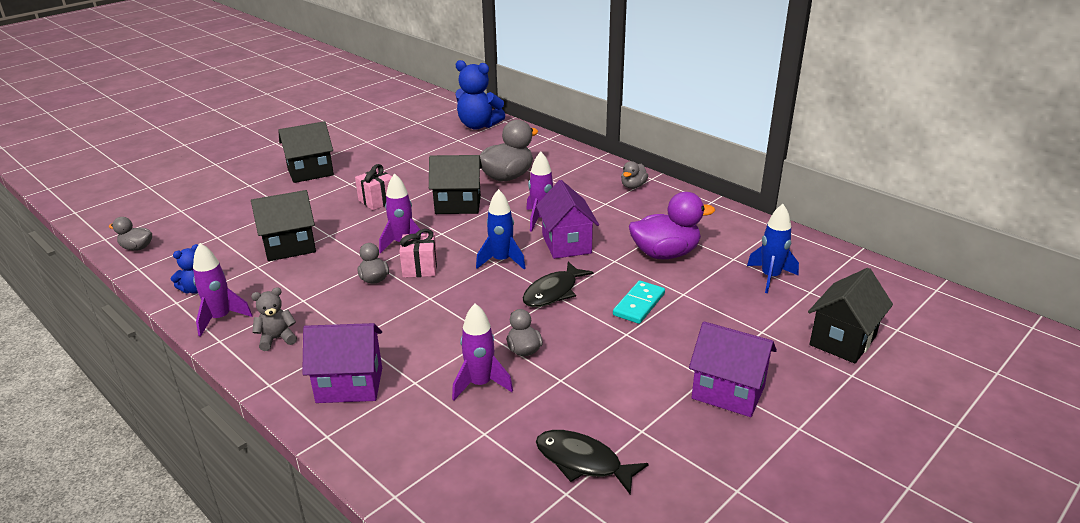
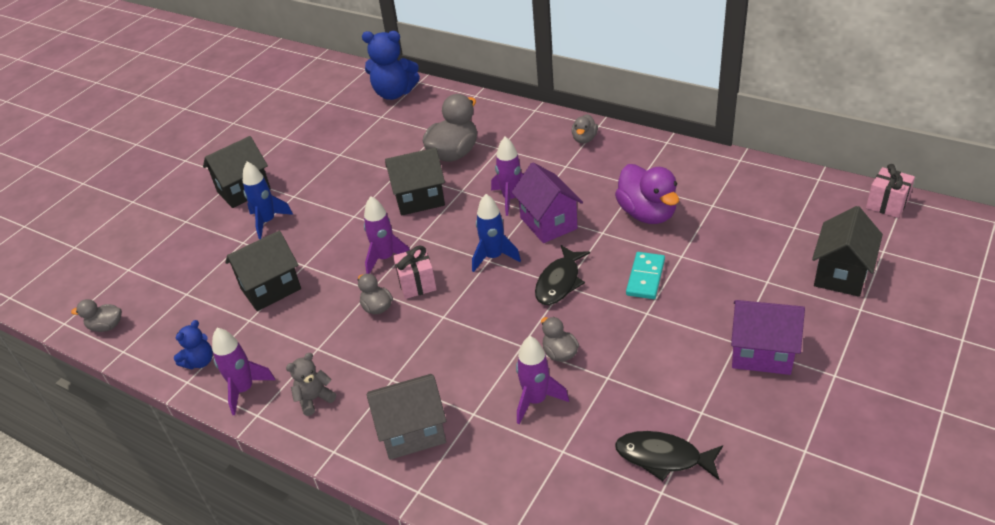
camera: 10 degrees left, 10 degrees up
(349, 385) = (412, 432): purple house -> grey house
(377, 201) = (334, 212): pink gift -> pink gift (887, 204)
(665, 254) = (647, 214): purple duck -> purple duck turned 90 degrees clockwise
(770, 277) = (753, 219): blue rocket -> blue rocket (267, 222)

